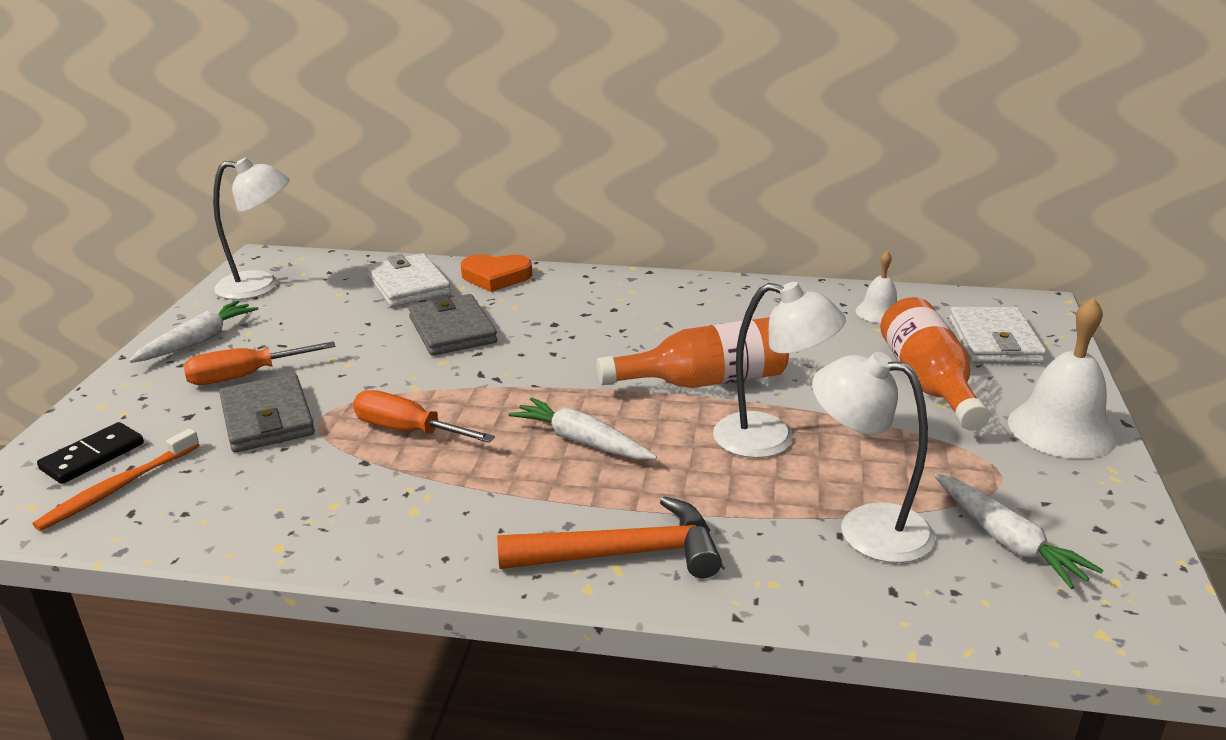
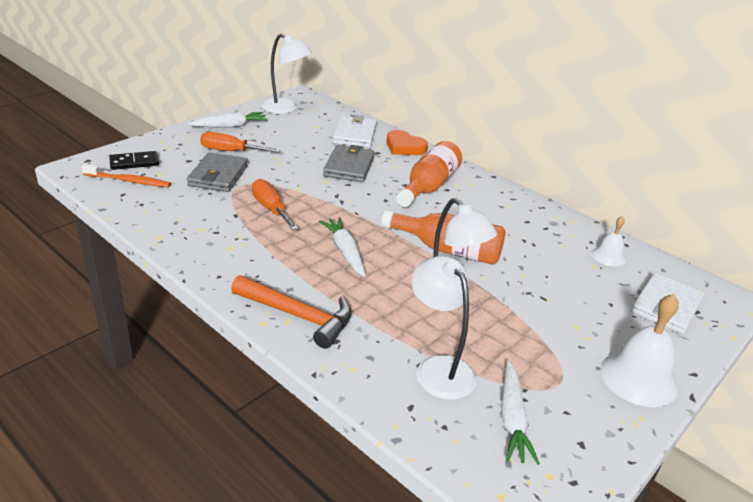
camera: 30 degrees right, 5 degrees up
(117, 488) = (129, 181): orange toothbrush -> orange toothbrush turned 150 degrees counterclockwise
(928, 383) = (584, 311): orange bottle -> orange bottle (428, 187)

